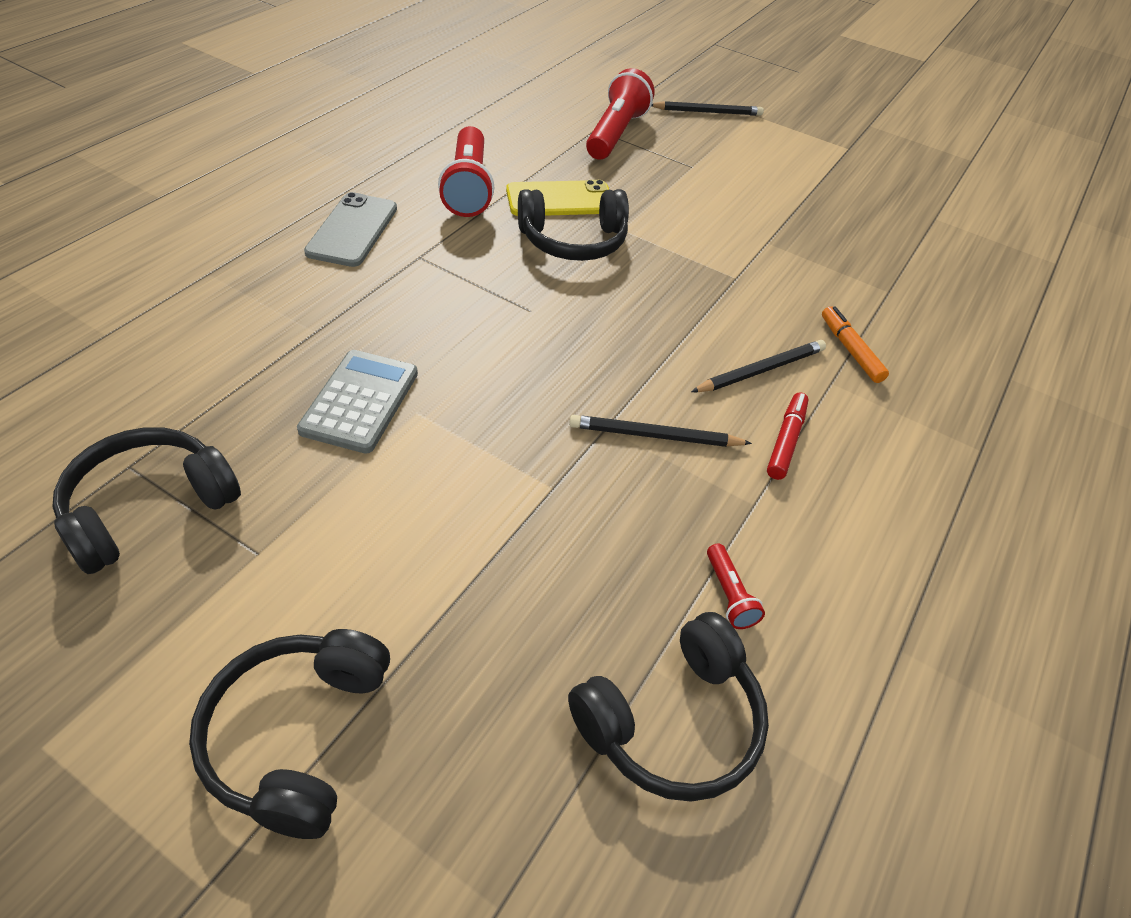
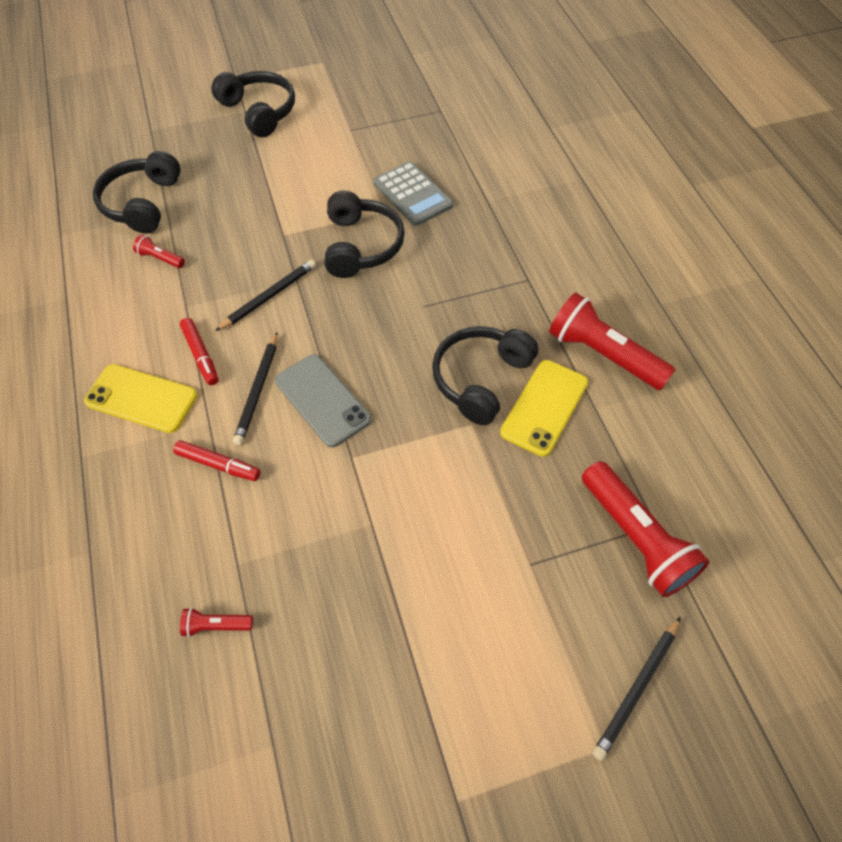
camera: 135 degrees right, 10 degrees up
(149, 508) = (408, 109): black headphones -> black headphones (361, 246)
(352, 230) = (586, 260): grey phone -> grey phone (322, 400)
(850, 350) = (218, 464): orange marker -> red marker
(883, 451) = (141, 398): none -> yellow phone
(931, 277) = (216, 625): none -> red flashlight

